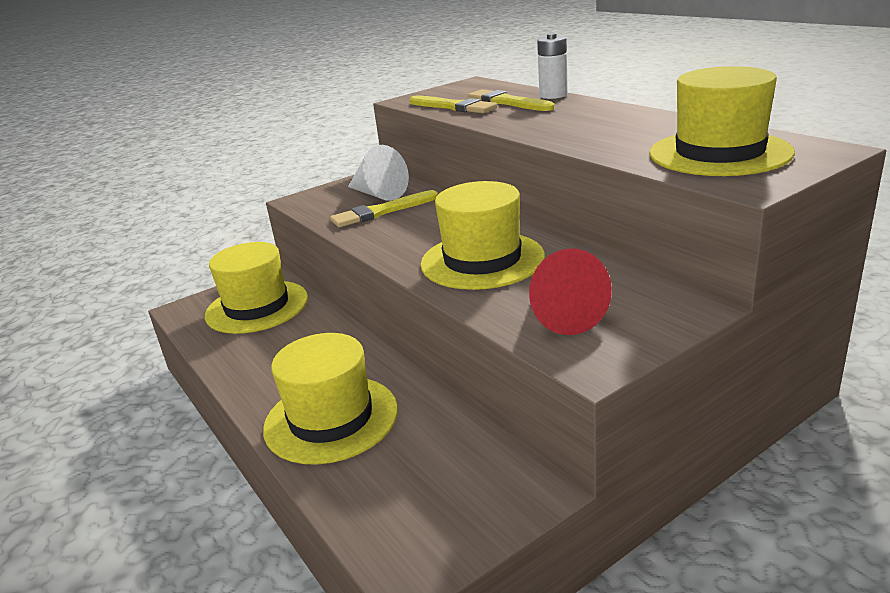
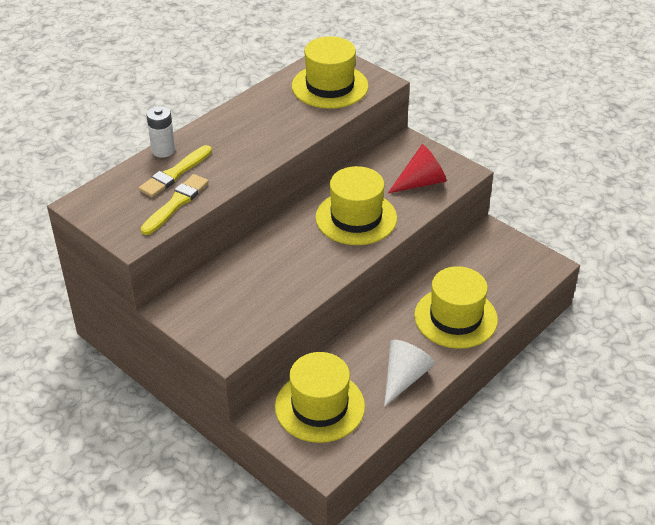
camera: 105 degrees left, 15 degrees up
(378, 194) = (223, 295): white cone -> white cone (404, 377)
(382, 211) = (265, 284): yellow brush -> none

